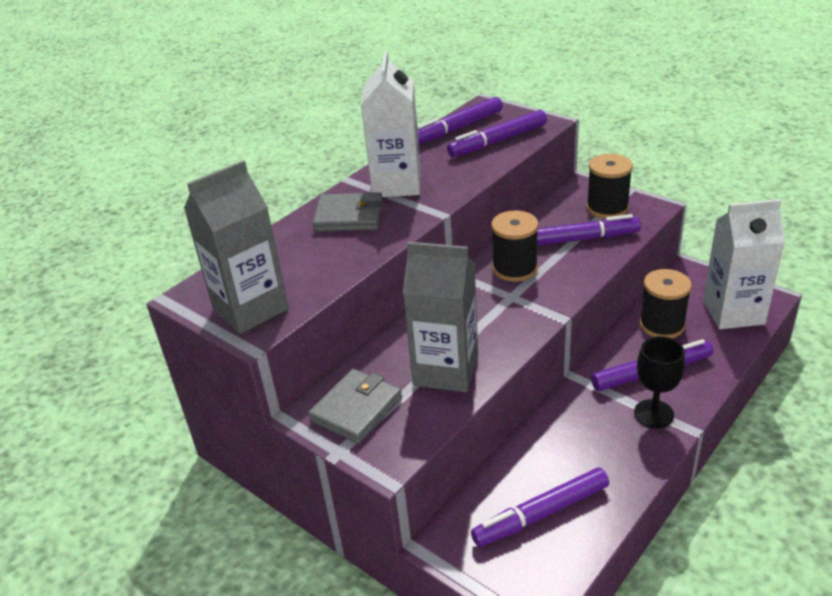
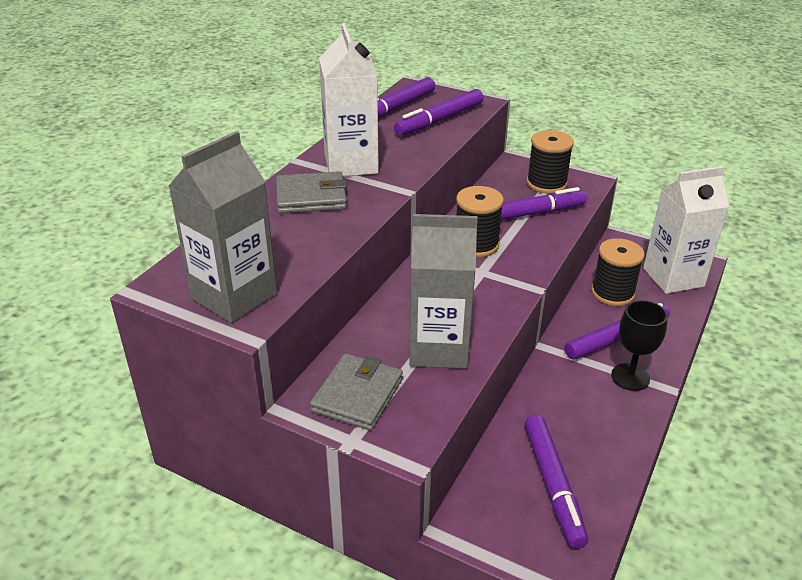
camera: 15 degrees left, 0 degrees up
(541, 514) = (553, 484): purple marker -> purple marker turned 60 degrees counterclockwise

